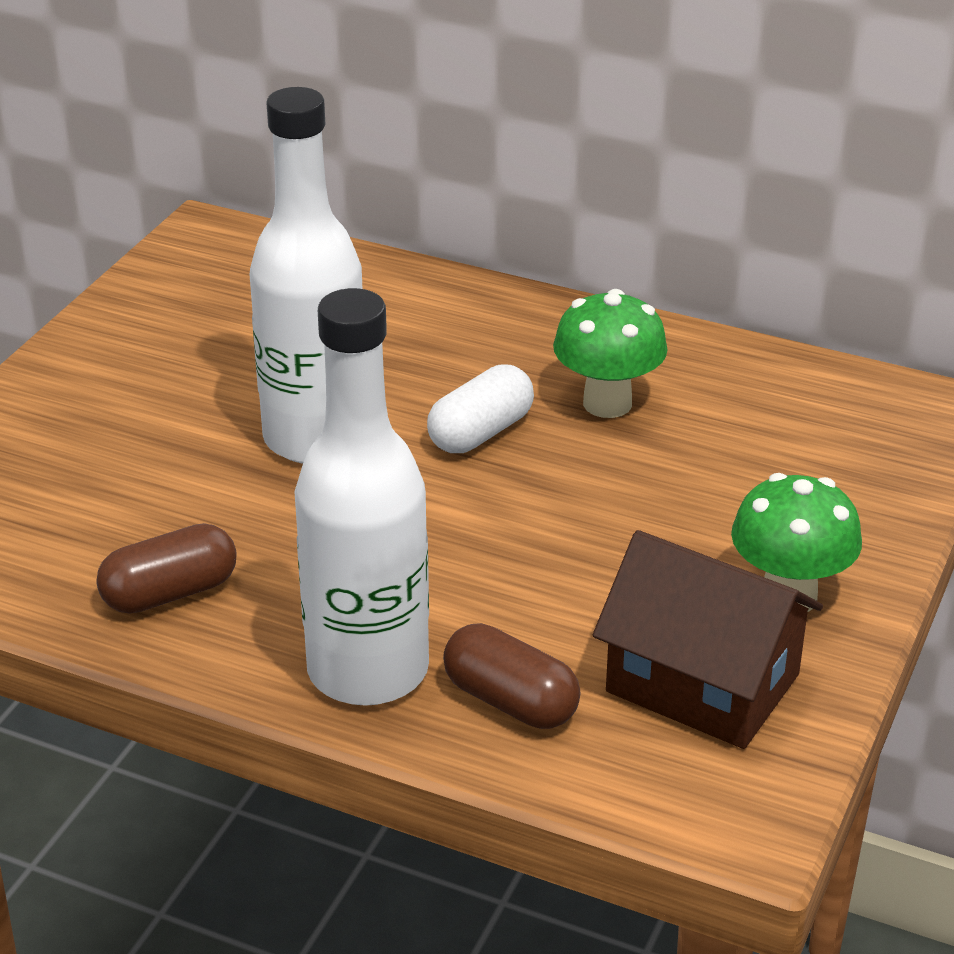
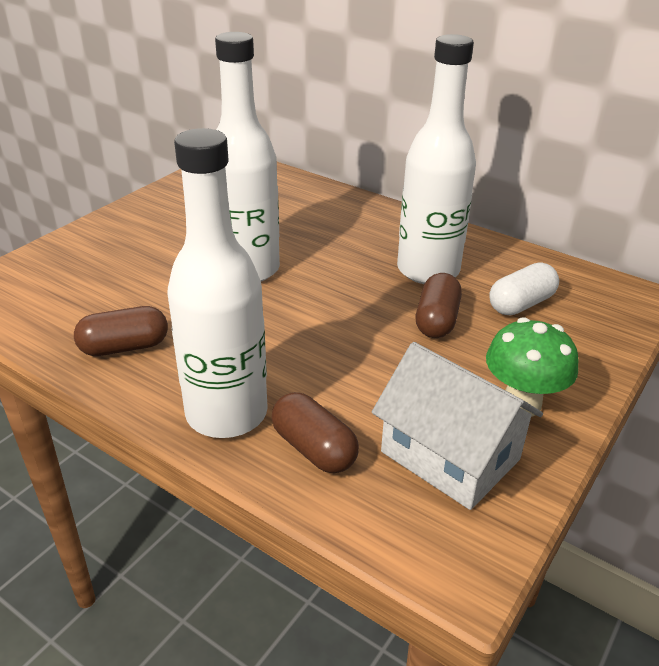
camera: 10 degrees right, 0 degrees up
(480, 432) = (346, 278): white capsule -> white capsule (521, 304)
(607, 403) = (428, 270): green mushroom -> white bottle
(640, 486) = (436, 320): none -> brown capsule
(702, 683) = (450, 455): brown house -> white house

